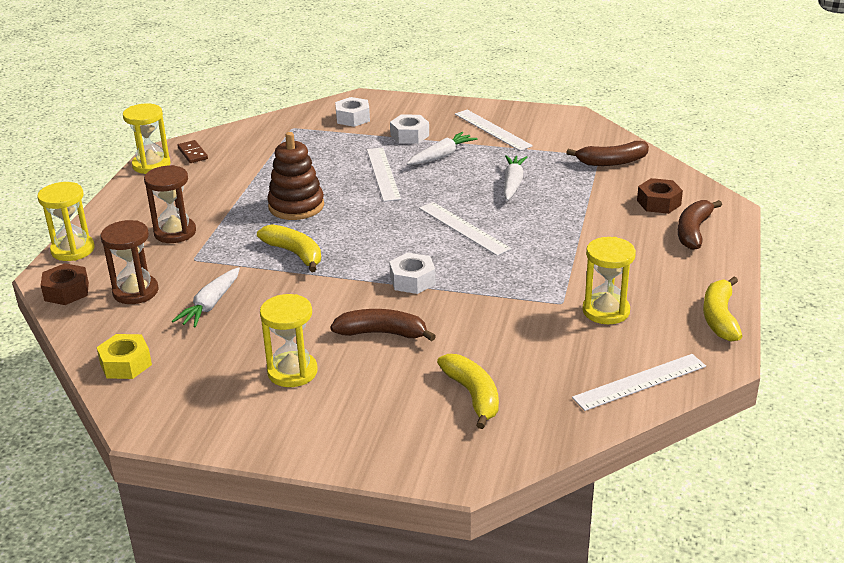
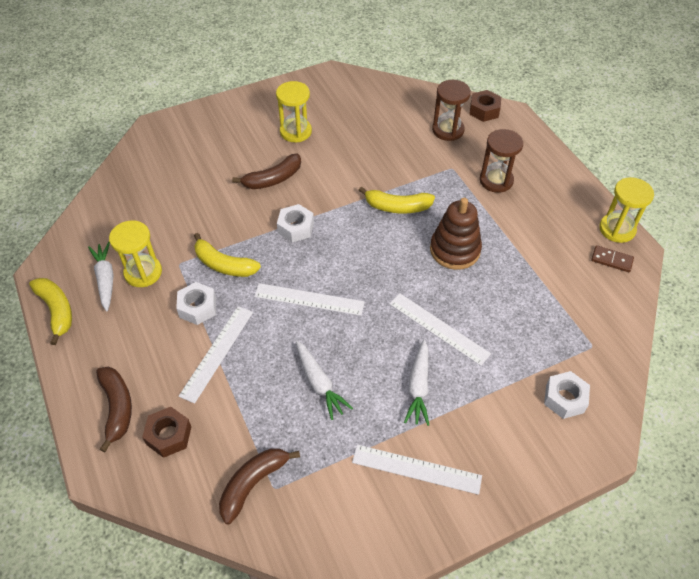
camera: 140 degrees right, 20 degrees up
(73, 250) = (531, 135): yellow hourglass -> none
(125, 364) = (385, 93): yellow nut -> none
(210, 305) = (394, 144): white carrot -> white carrot (105, 279)
(409, 135) = (481, 403): white nut -> white nut (198, 307)
(473, 395) = (183, 168): yellow banana -> yellow banana (224, 264)
(640, 382) = (89, 226): white ruler -> white ruler (217, 353)

